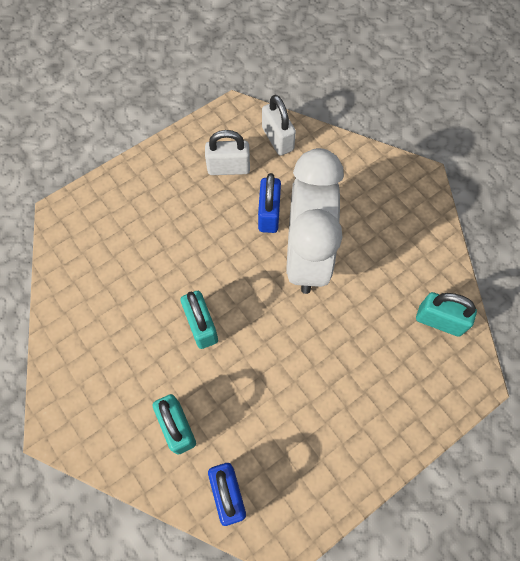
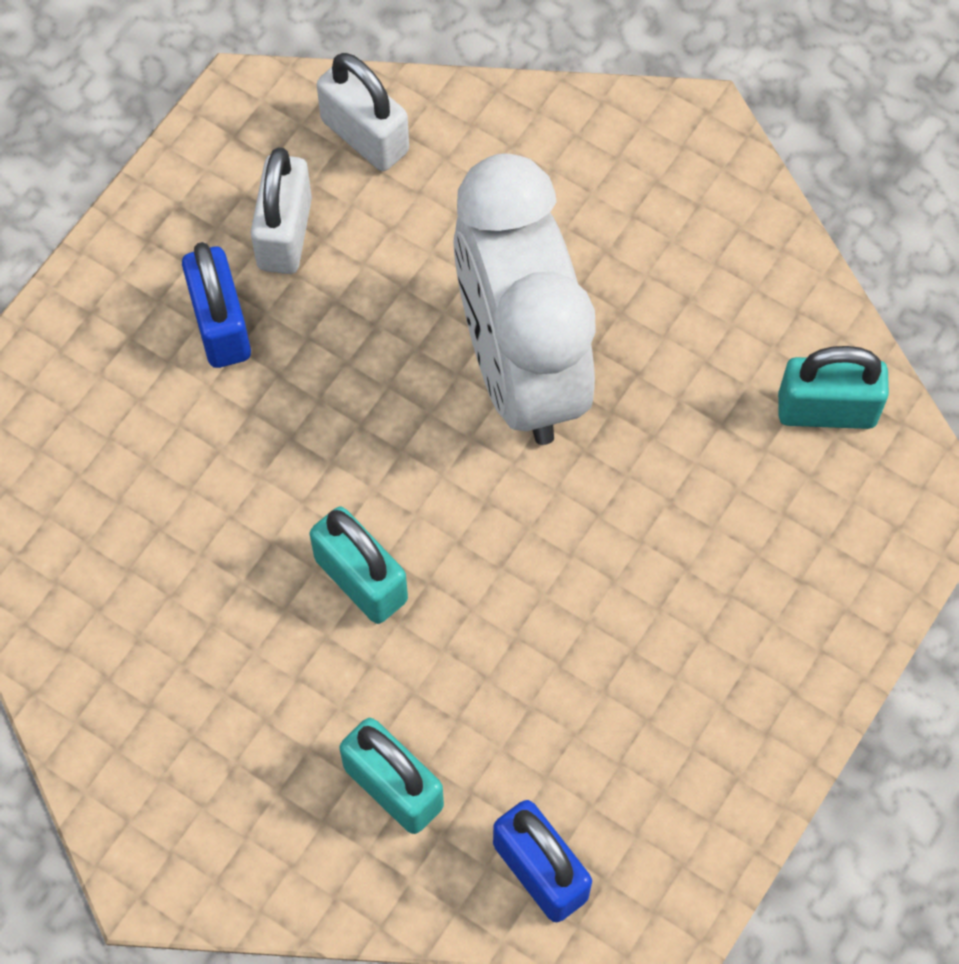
camera: 20 degrees left, 0 degrees up
(228, 168) = (284, 233): white padlock -> white padlock turned 60 degrees counterclockwise
(269, 214) = (409, 306): blue padlock -> blue padlock (220, 325)

